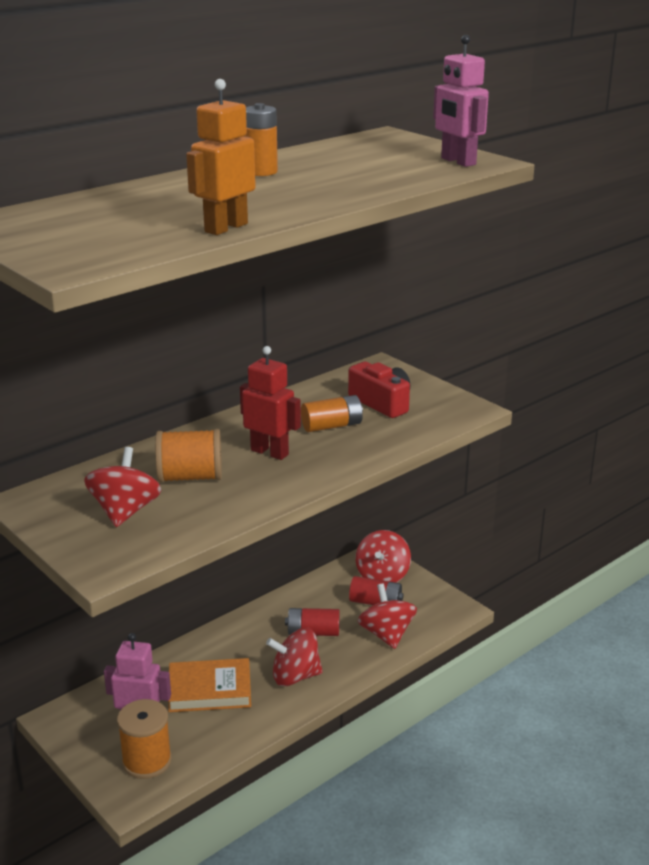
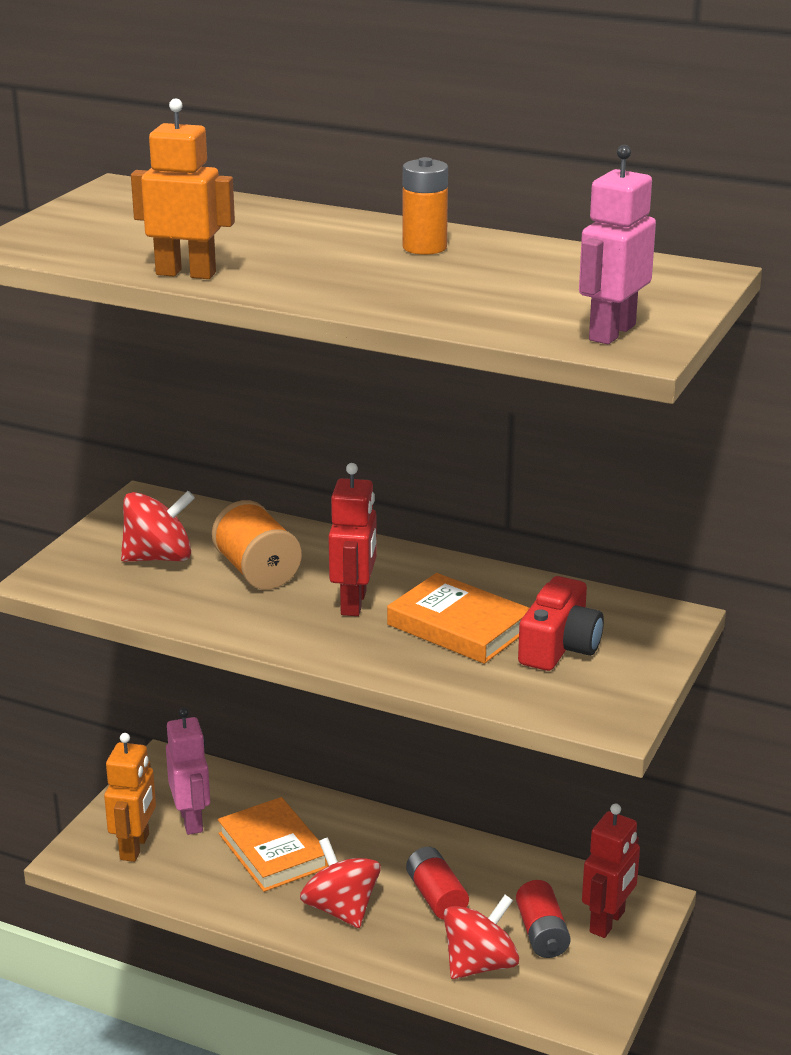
camera: 65 degrees right, 0 degrees up
(147, 761) = (135, 847): orange spool -> orange robot
(332, 426) = (459, 626): orange battery -> orange book
(382, 576) = (607, 922): red spinning top -> red robot

